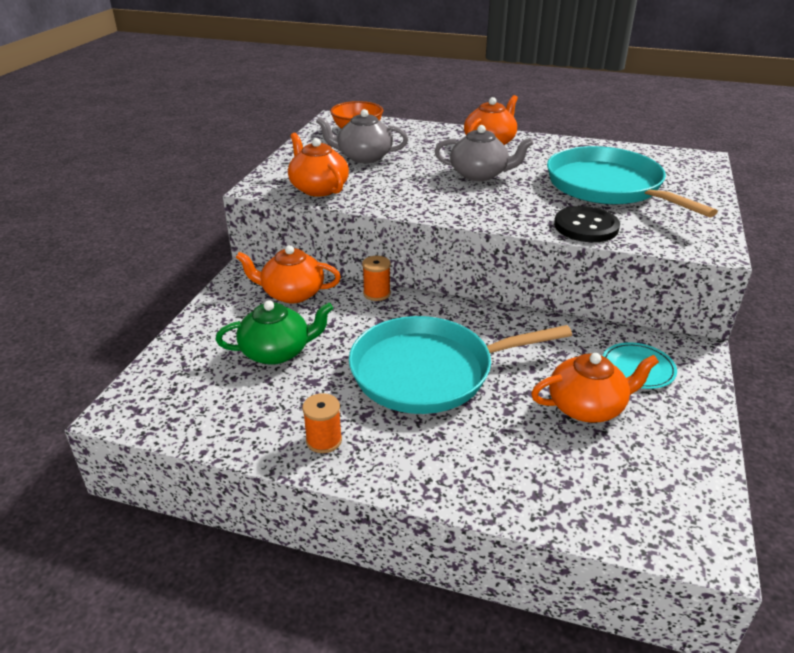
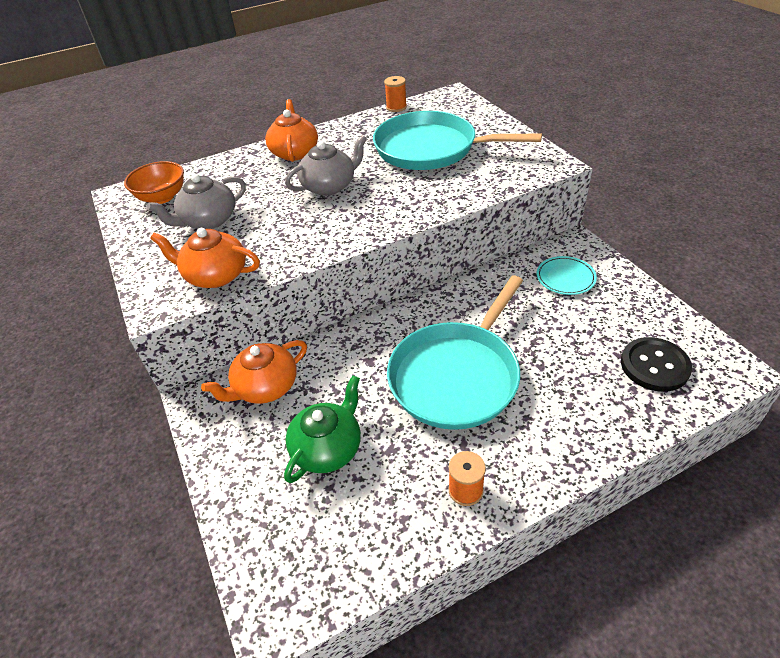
camera: 40 degrees left, 10 degrees up
(376, 293) = (334, 338): orange spool -> orange spool (396, 107)
(586, 227) = (464, 190): black button -> black button (654, 366)
(587, 407) = (576, 326): orange teapot -> none

